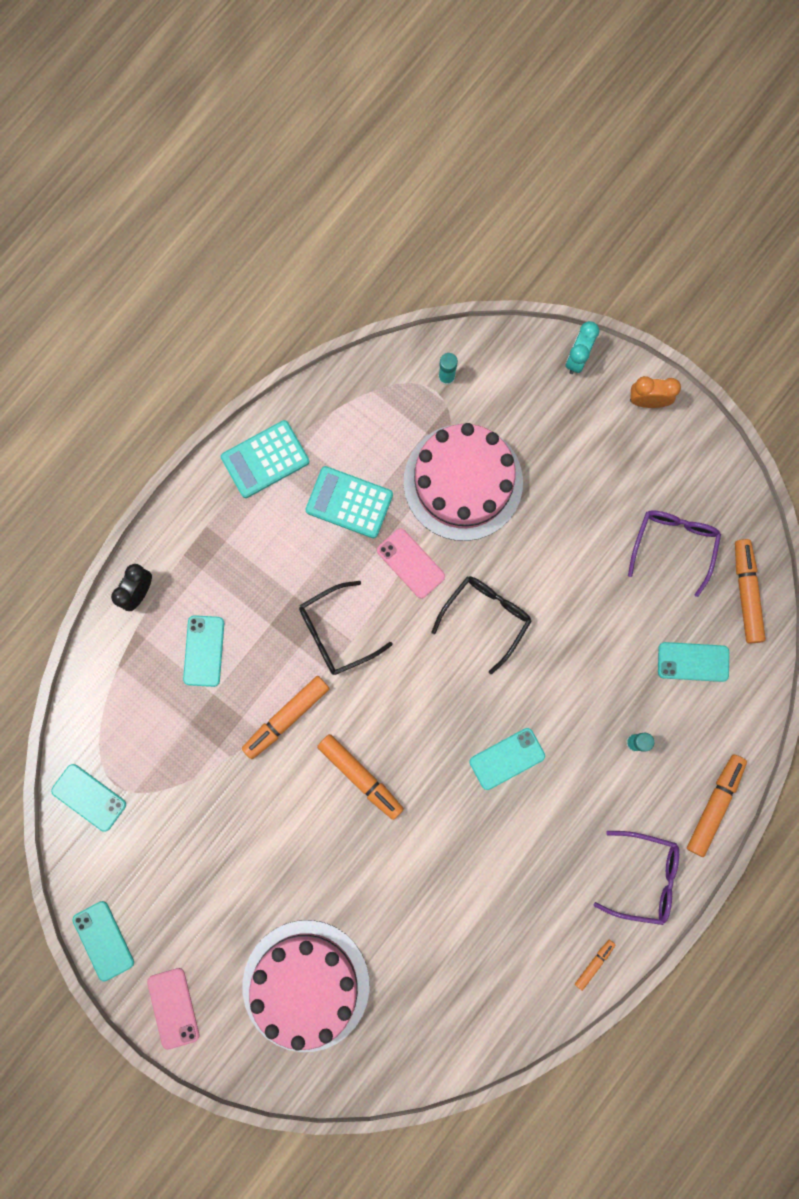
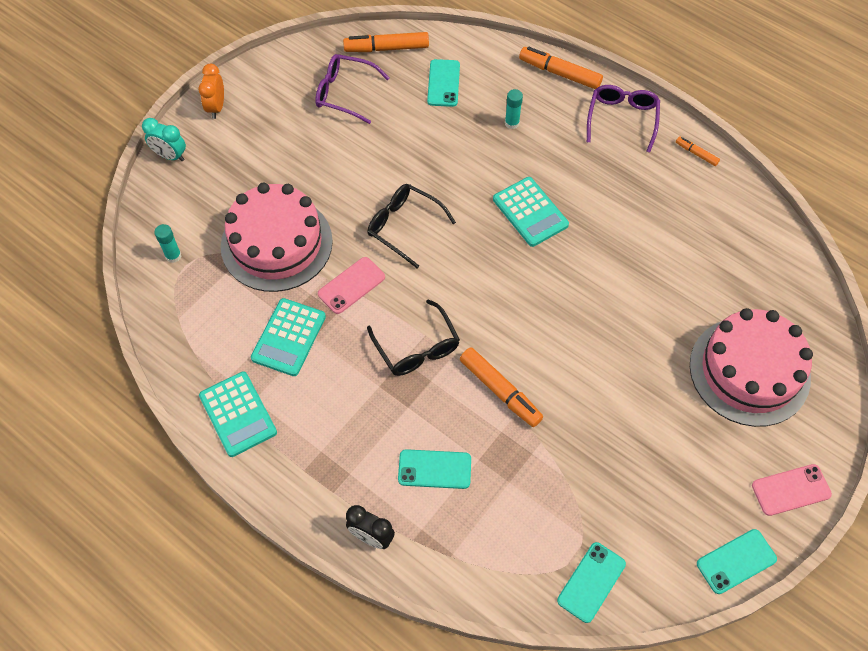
camera: 90 degrees left, 20 degrees down
(360, 776) = (553, 326): orange marker -> none
(507, 758) = (530, 212): turquoise phone -> turquoise calculator

